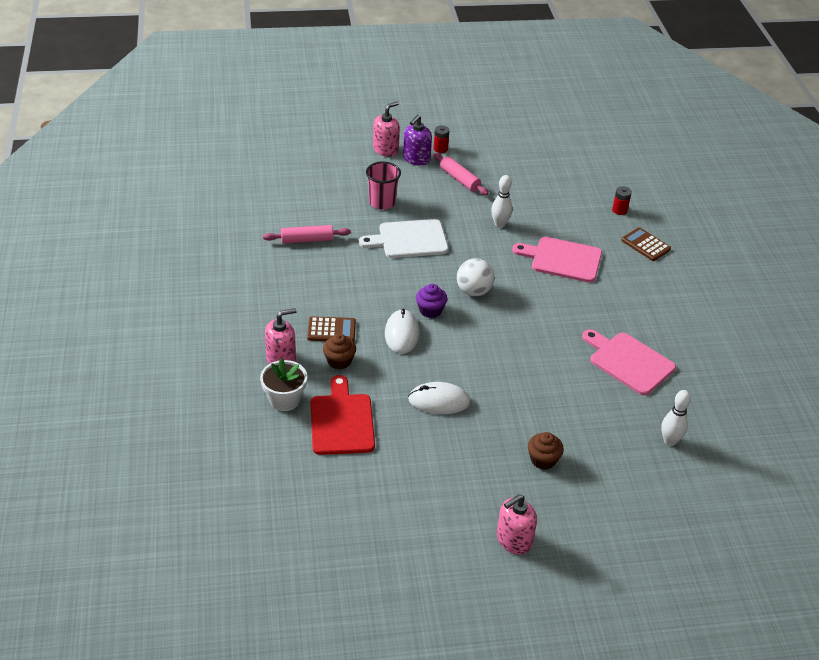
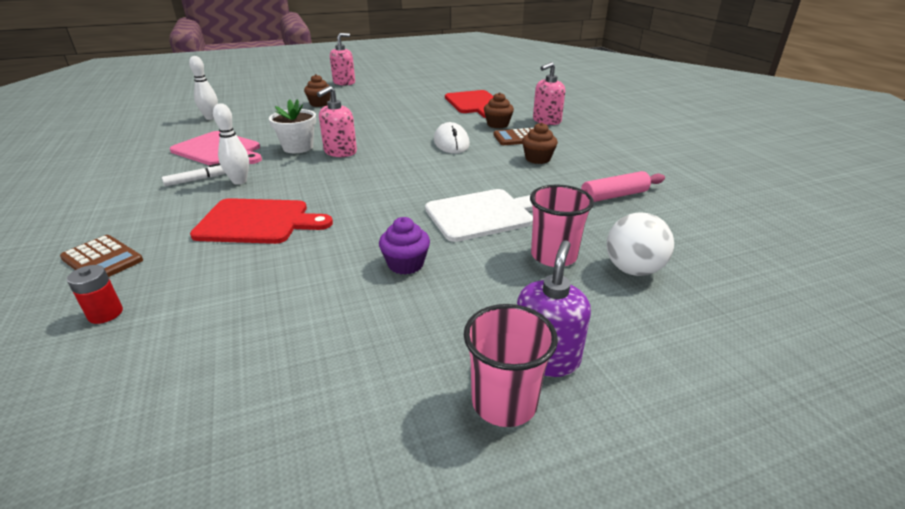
camera: 170 degrees right, 10 degrees down
(284, 400) = (524, 107): white flower pot -> white flower pot (298, 147)
(334, 293) = (537, 159): none -> brown cupcake
(385, 150) = (627, 370): pink soap dispenser -> pink soap dispenser (340, 152)
(430, 310) = (429, 159): purple cupcake -> purple cupcake (405, 264)
(439, 401) = (404, 116): white mouse -> none
(440, 149) = (504, 402): red battery -> pink cup
(459, 179) = (435, 323): pink rolling pin -> none
(474, 291) = (383, 177): white ball -> white ball (633, 270)
(500, 224) = (350, 253): white bowling pin -> white bowling pin (239, 181)
(562, 259) = (257, 222): pink cutting board -> red cutting board
(625, 316) = (199, 179): none -> white marker

